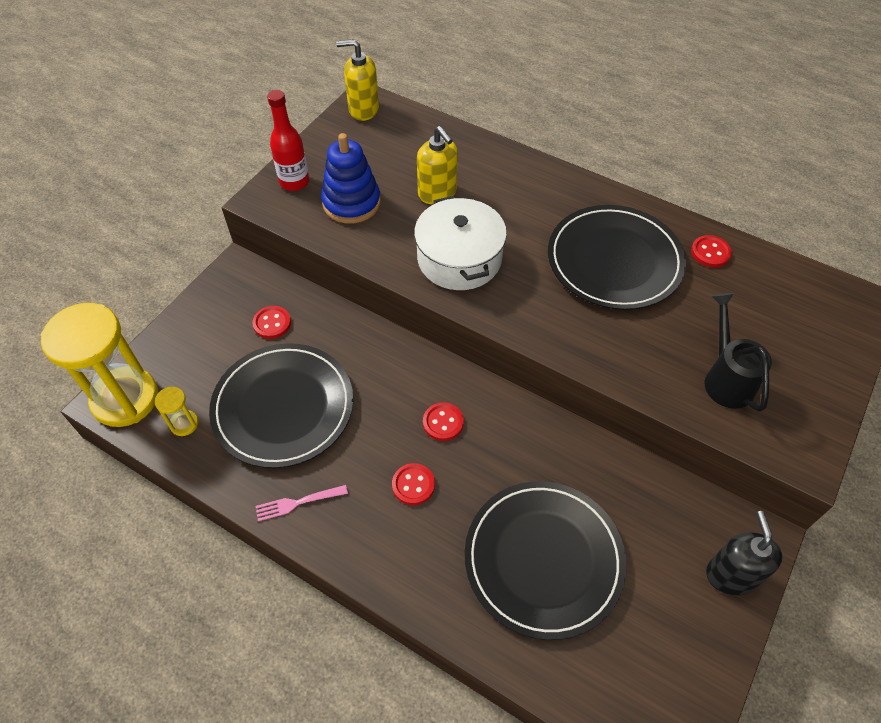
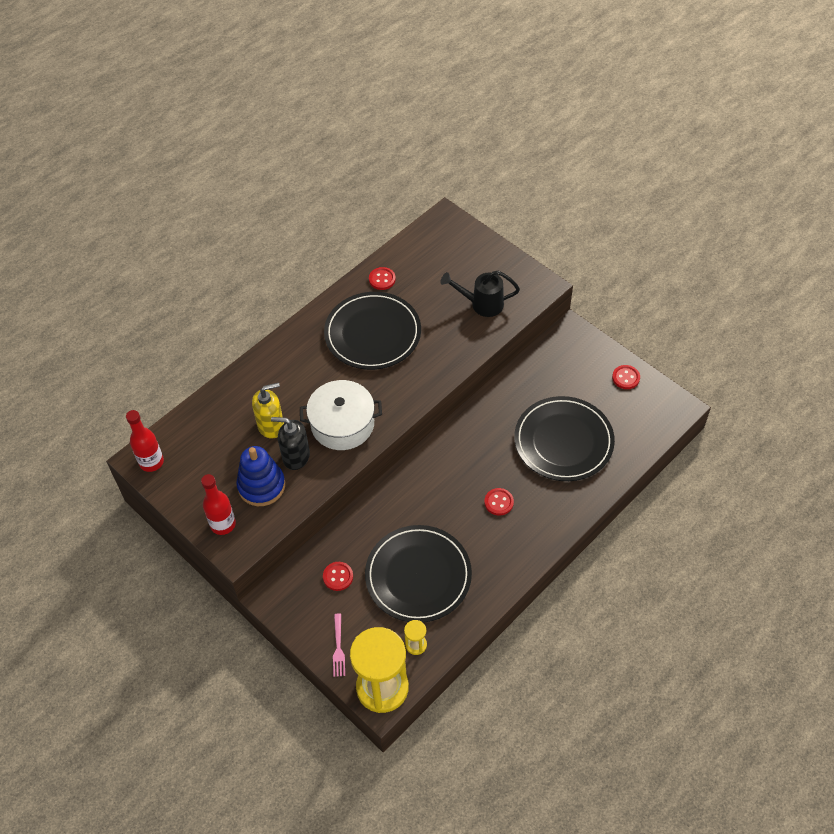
camera: 75 degrees left, 0 degrees up
(298, 502) = (497, 573): pink fork -> pink fork (338, 647)
(363, 109) = (151, 462): yellow soap dispenser -> red bottle
(443, 422) = (455, 476): red button -> red button (626, 378)
(731, 575) = (590, 352): black soap dispenser -> black soap dispenser (296, 456)

